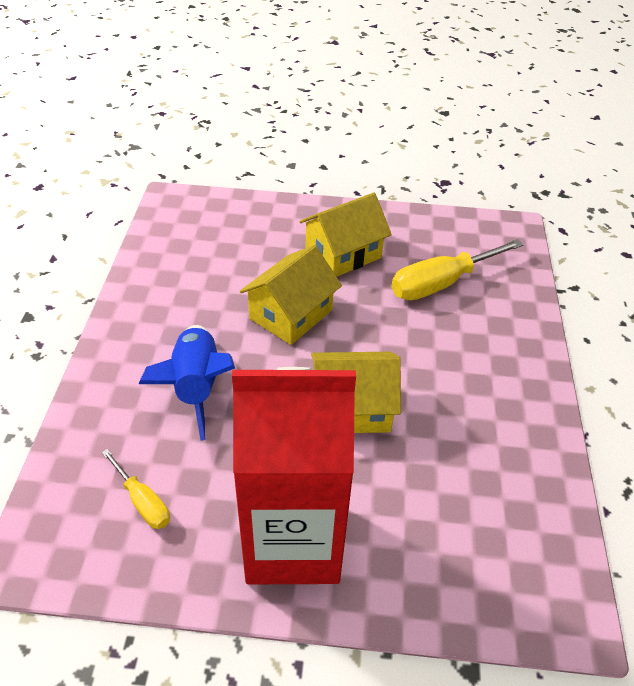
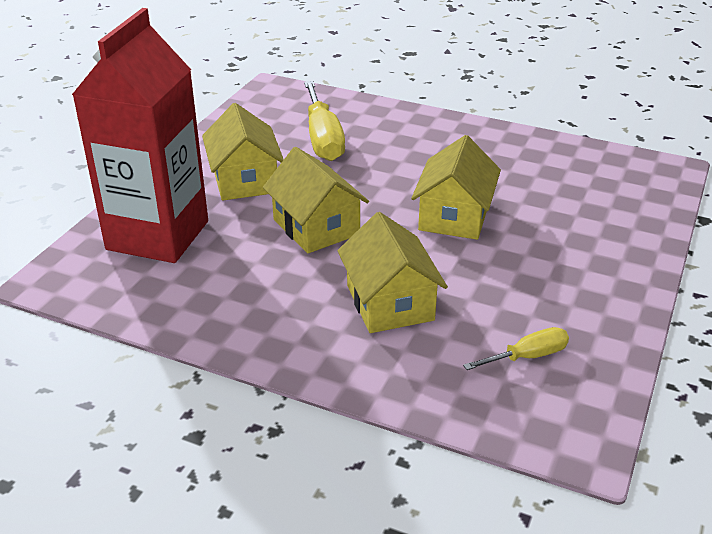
camera: 70 degrees left, 10 degrees down
(196, 387) = (389, 303): blue rocket -> yellow house
(293, 541) = (589, 273): red carton -> red carton (158, 235)

